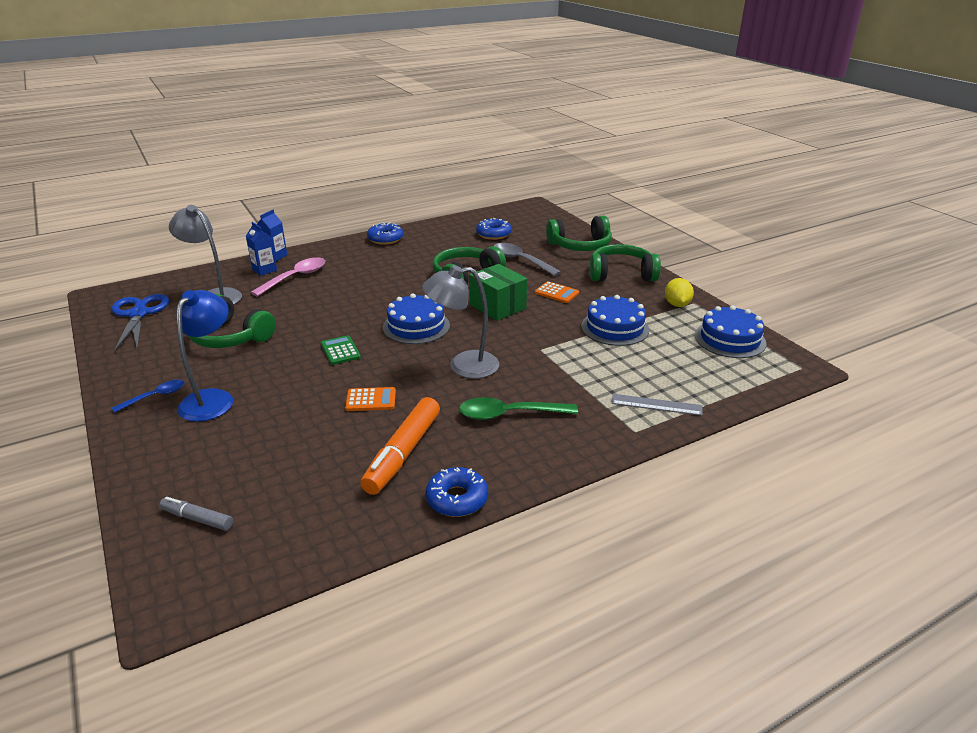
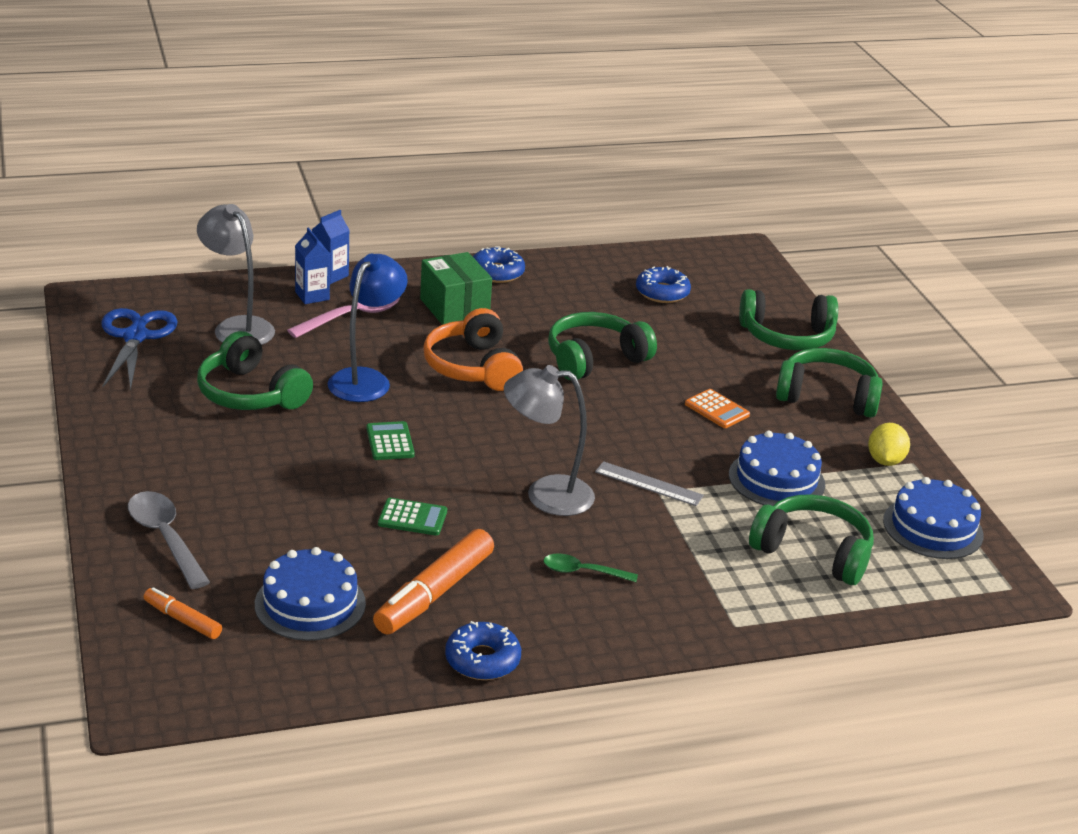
camera: 10 degrees right, 0 degrees up
(155, 396) = (148, 460): blue spoon -> none
(197, 519) = (182, 620): grey marker -> orange marker
(212, 398) = (217, 477): blue lamp -> blue lamp (366, 379)
(371, 400) = (412, 518): orange calculator -> green calculator
(386, 294) = (472, 367): none -> orange headphones
(416, 326) = (500, 425): blue cake -> blue cake (310, 604)
(497, 306) = (623, 415): green box -> green box (454, 308)
(509, 414) = (582, 572): green spoon -> green spoon, size x0.61
(521, 261) = (686, 346): grey spoon -> grey spoon (165, 538)
(656, 405) = (780, 598): grey ruler -> grey ruler (648, 484)
(662, 369) = (813, 552): none -> green headphones

